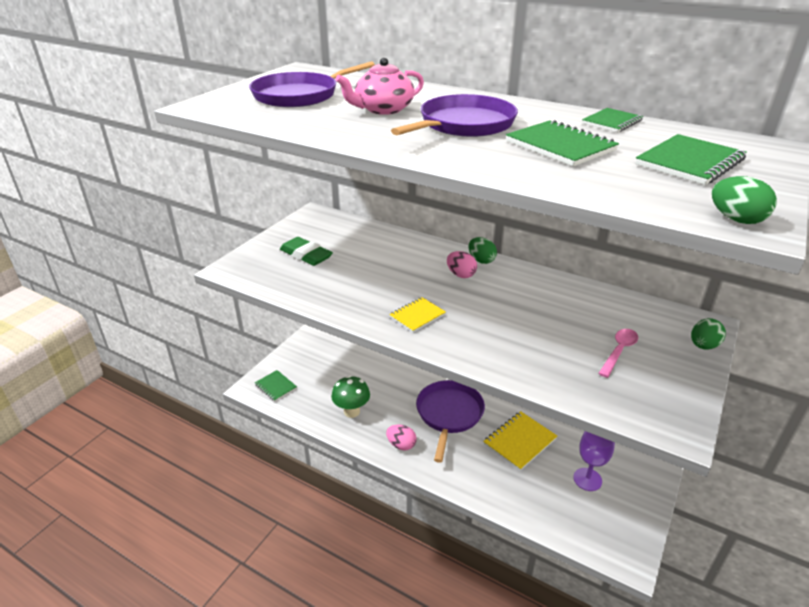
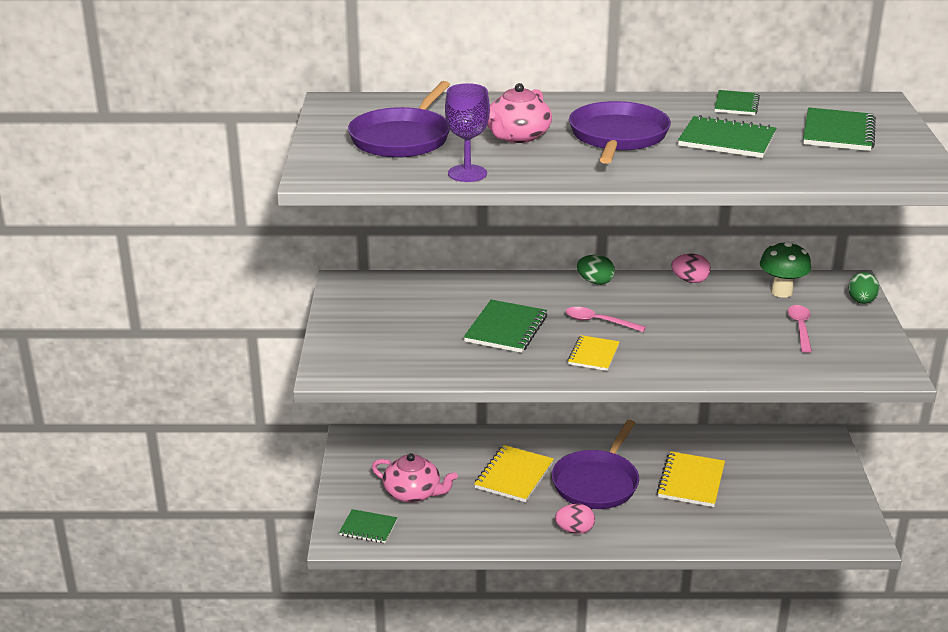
camera: 30 degrees left, 5 degrees down
(306, 255) = (399, 331): green eraser -> none
(324, 373) = (413, 493): none -> pink teapot
(352, 411) = (487, 519): green mushroom -> green mushroom (781, 292)
(377, 275) = (506, 329): none -> green notebook
(397, 386) = (514, 476): none -> yellow notebook
(449, 414) = (597, 482): purple pan -> purple pan turned 135 degrees counterclockwise
(450, 291) = (598, 322): none -> pink spoon
(461, 275) = (591, 302): pink egg -> pink egg (690, 281)
(587, 479) = (780, 490): purple goblet -> purple goblet (467, 173)
(736, 219) = (915, 175): green egg -> none

